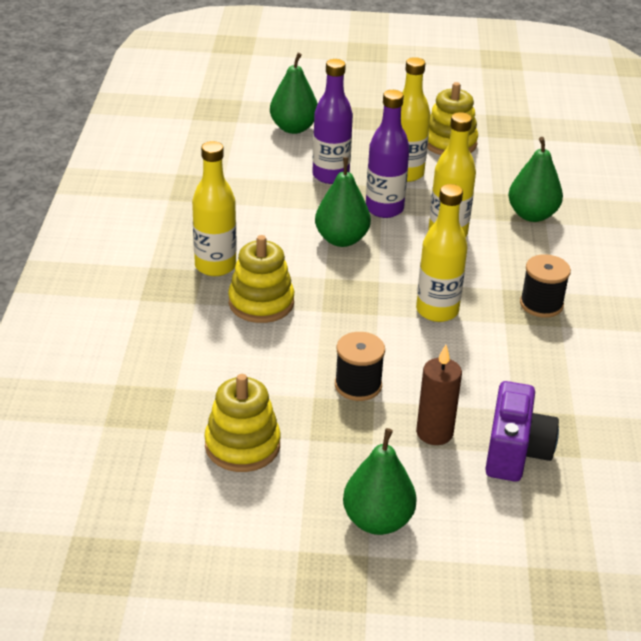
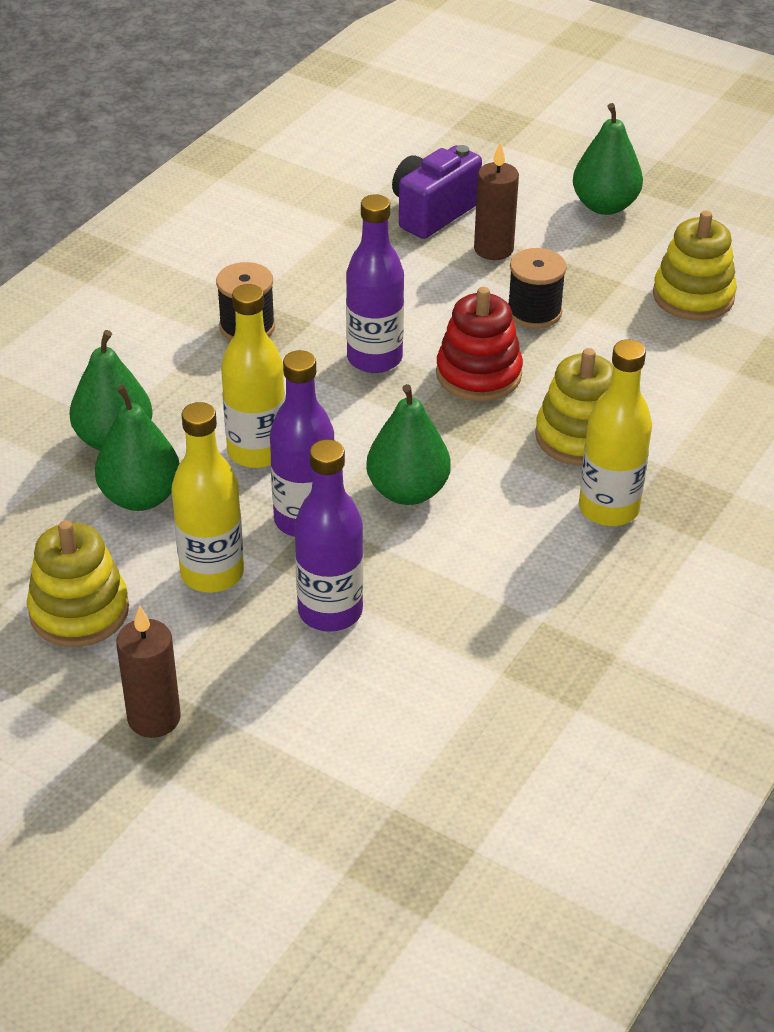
camera: 150 degrees left, 5 degrees up
(293, 128) = (305, 747): green pear -> green pear (141, 497)
(359, 323) = (478, 374): none -> red stacking toy
(370, 119) = (154, 718): none -> brown candle
(437, 311) = (374, 358): yellow bottle -> purple bottle

